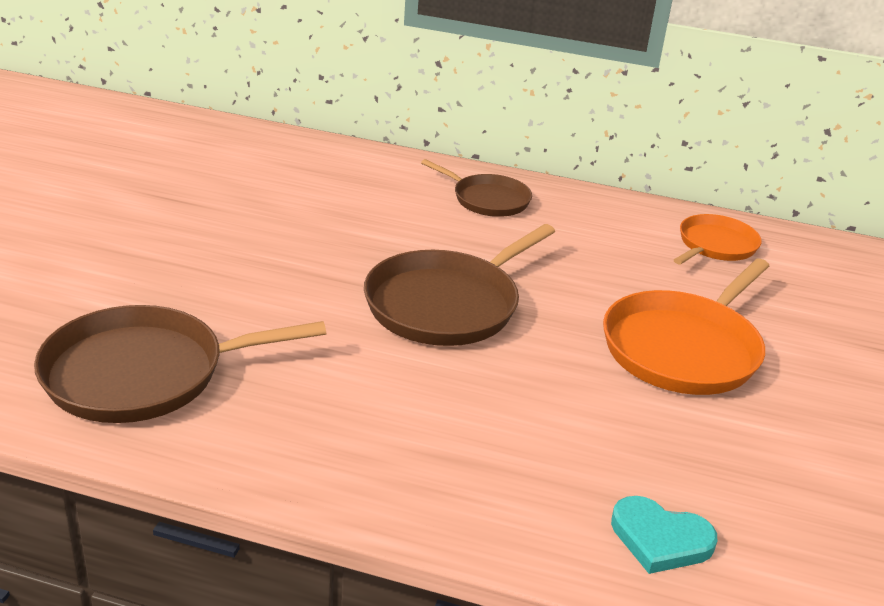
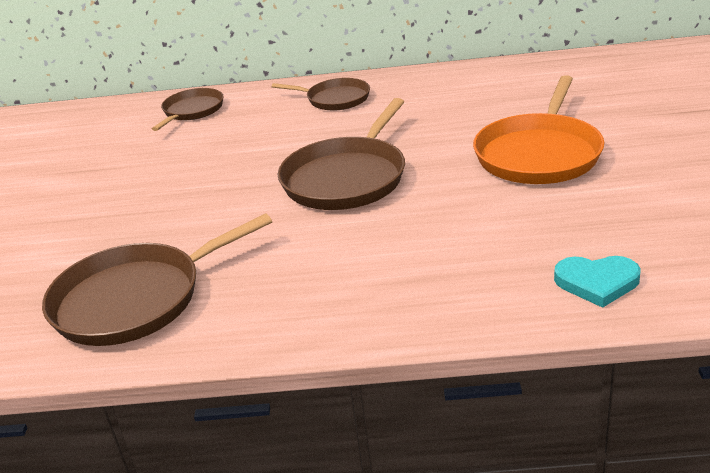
camera: 10 degrees left, 0 degrees up
(323, 163) = (192, 111): none -> brown pan
(715, 245) = (521, 81): orange pan -> none

